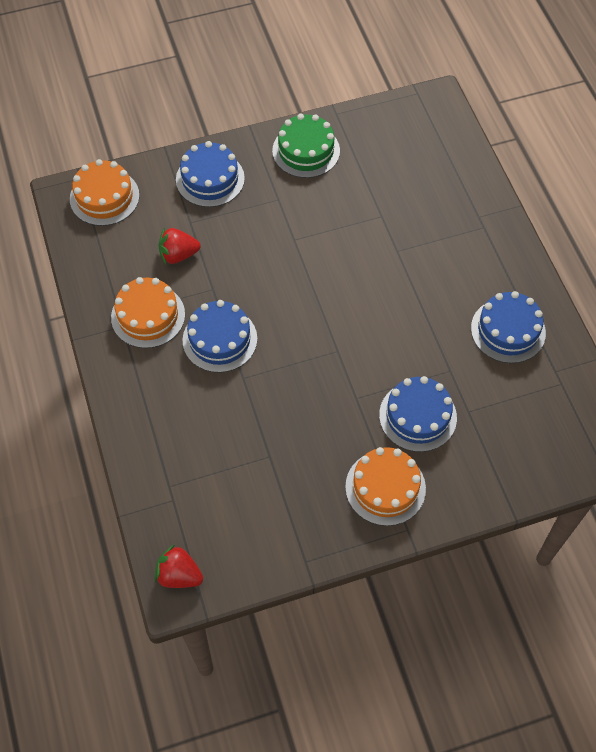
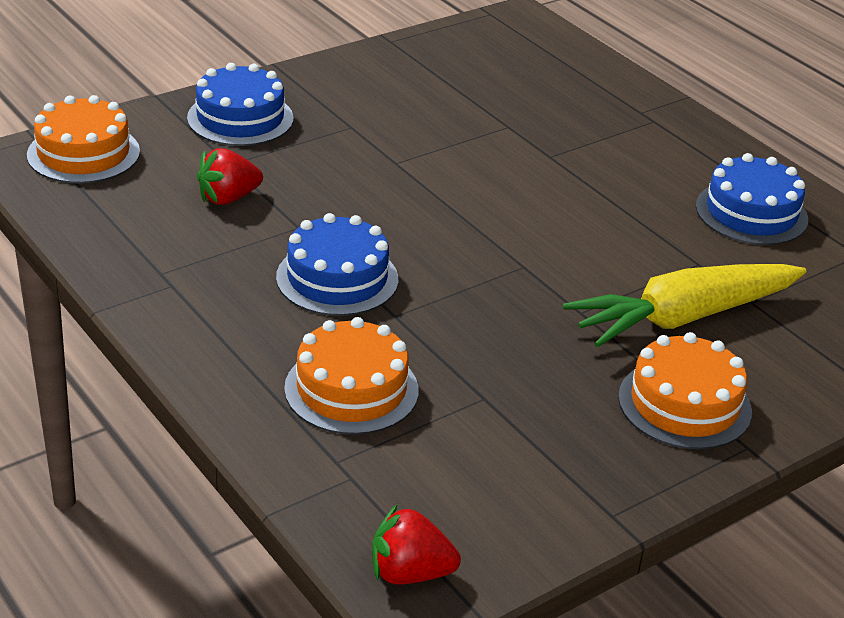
camera: 20 degrees left, 25 degrees down
(148, 316) = (209, 268): orange cake -> orange cake (351, 389)
(306, 151) = (367, 78): green cake -> none
(417, 416) = (683, 317): blue cake -> yellow carrot

